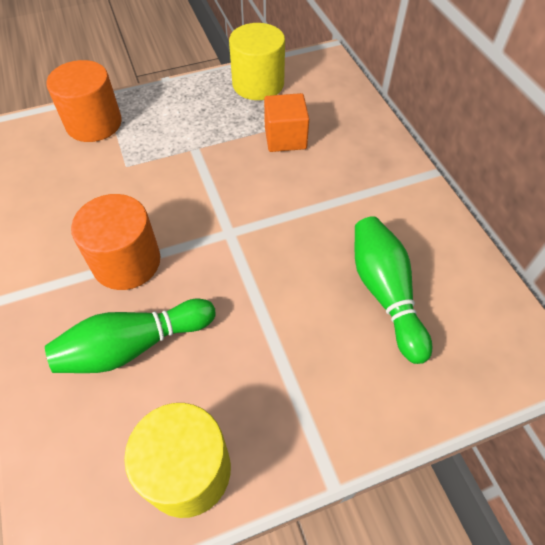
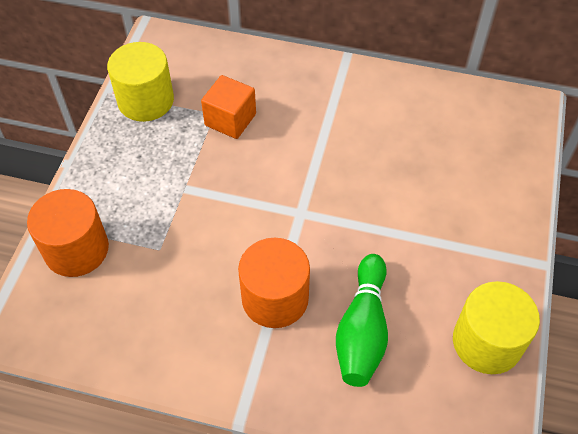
camera: 55 degrees left, 0 degrees up
(385, 293) = (429, 151): green bowling pin -> none

